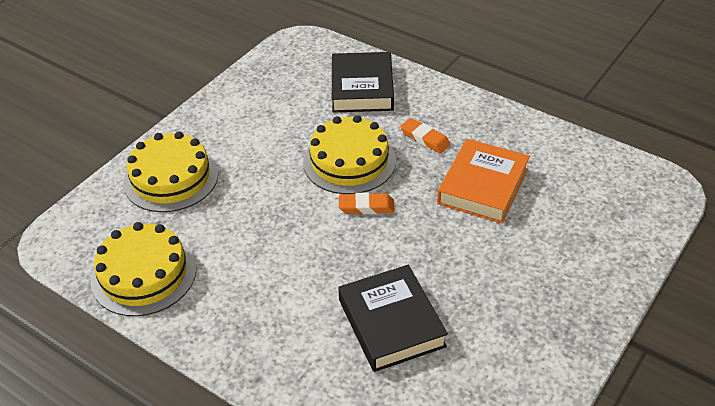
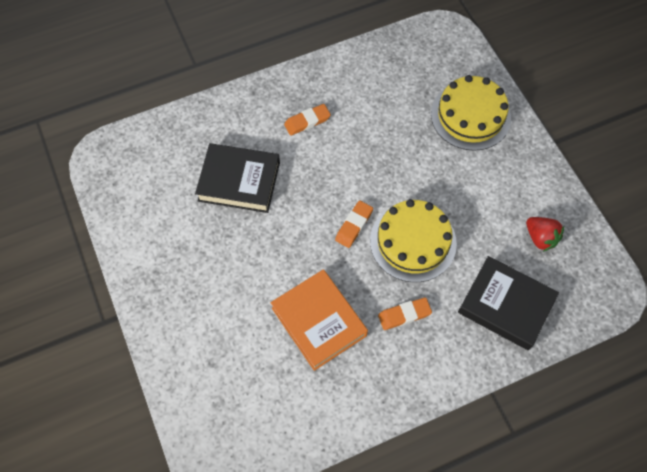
camera: 120 degrees right, 20 degrees up
(144, 274) = (381, 67): yellow cake -> none
(266, 303) = (307, 121): none -> orange eraser
(280, 90) = (540, 238): none -> red strawberry

